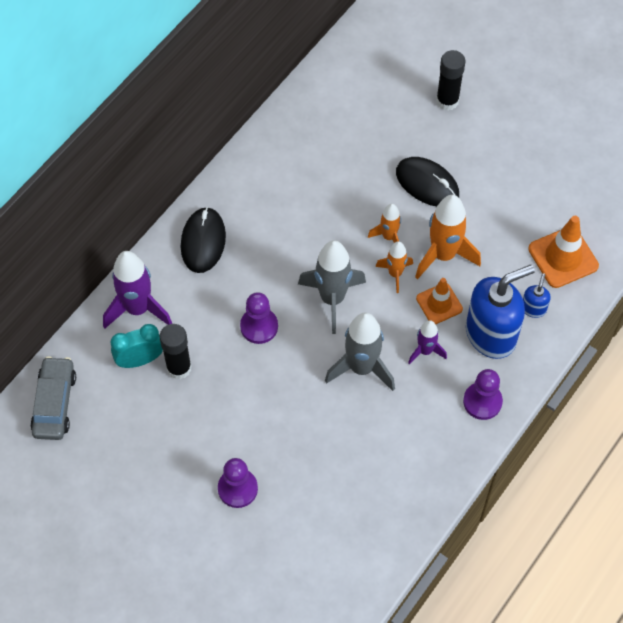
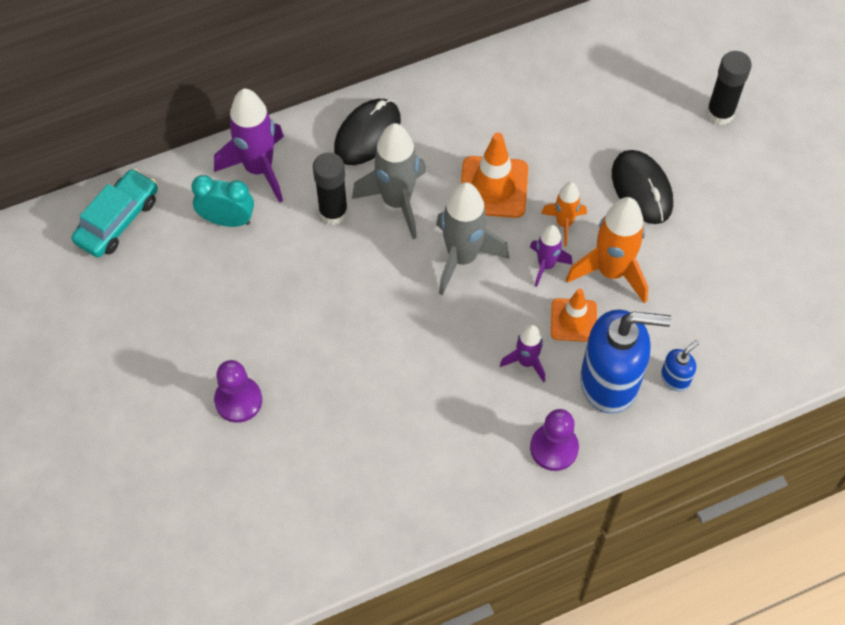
camera: 30 degrees right, 0 degrees up
(54, 403) = (118, 220): grey car -> turquoise car
(179, 368) = (260, 248): black glue stick -> black glue stick (333, 212)
(259, 326) = (368, 247): purple pawn -> none
(361, 368) = (446, 344): grey rocket -> grey rocket (397, 202)
(395, 274) = (546, 265): orange rocket -> purple rocket
(563, 257) = (744, 340): orange traffic cone -> orange traffic cone (493, 187)

